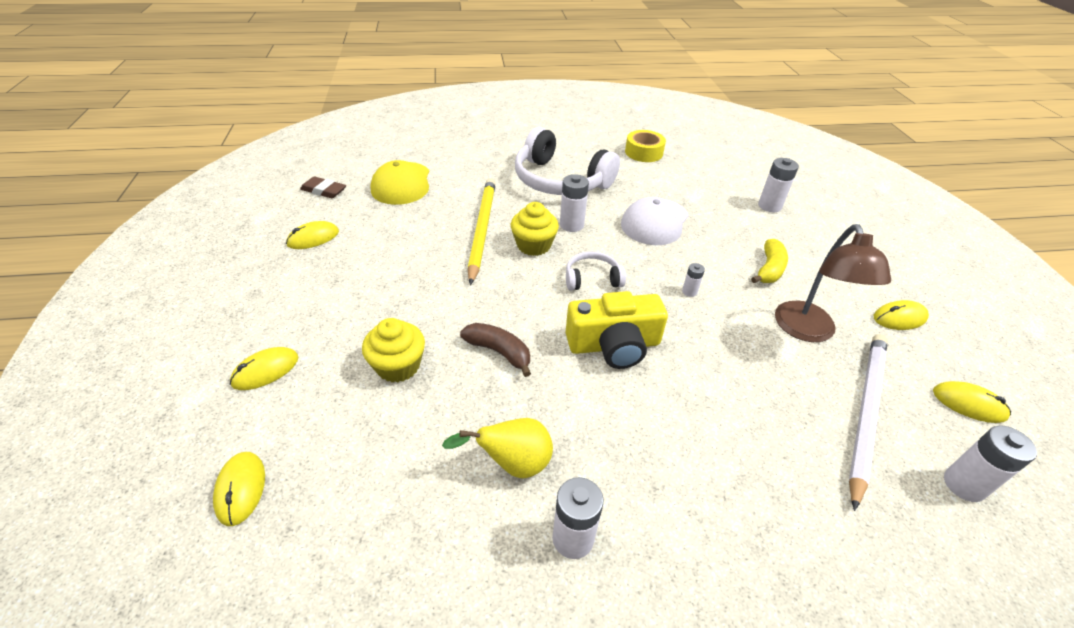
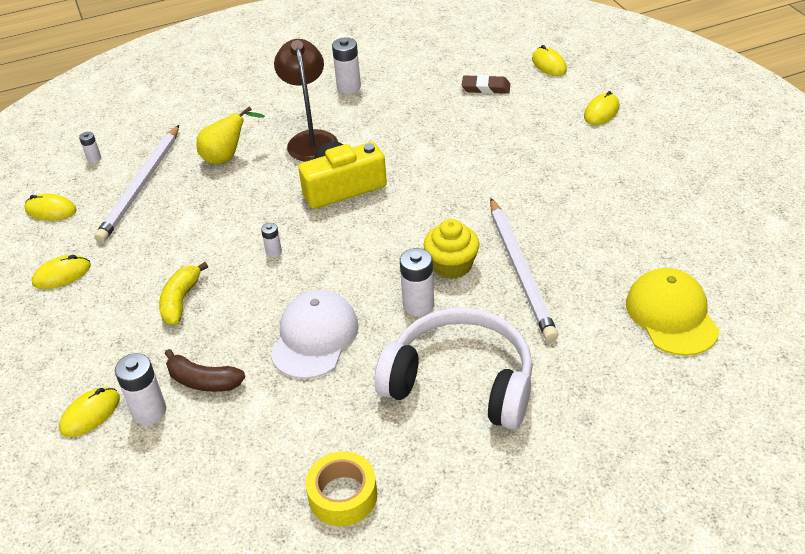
camera: 170 degrees right, 0 degrees up
(313, 238) = (690, 215): yellow mouse -> yellow mouse (90, 414)
(324, 190) = (754, 277): brown eraser -> brown eraser (486, 88)
(398, 366) = (508, 135): yellow cupcake -> none
(482, 229) = (520, 271): yellow pencil -> white pencil
(499, 352) = (436, 161): brown banana -> brown banana (203, 381)
(513, 464) = (396, 106): yellow pear -> yellow pear (227, 157)
(592, 279) = (376, 242): white headphones -> none
(808, 331) = (163, 239): brown lamp -> brown lamp (311, 139)
(964, 485) = (94, 159): white battery -> white battery, size x0.54

